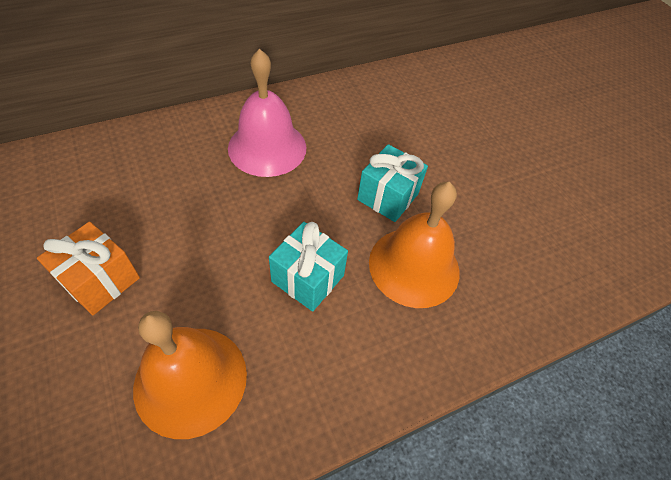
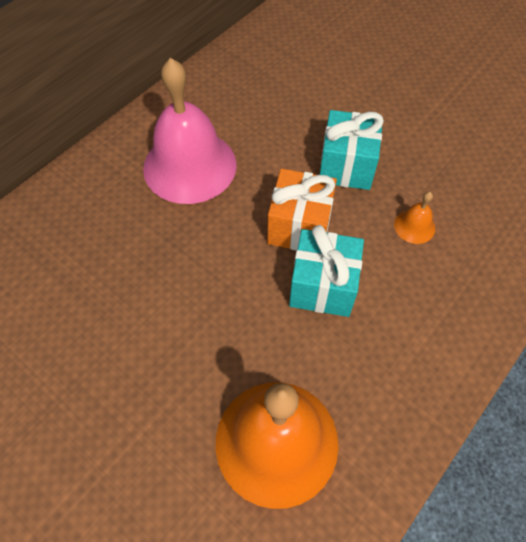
camera: 20 degrees left, 5 degrees up
(100, 281) = (112, 391): orange gift -> orange gift (299, 226)
(414, 266) = (414, 226): orange bell -> orange bell, size x0.41

